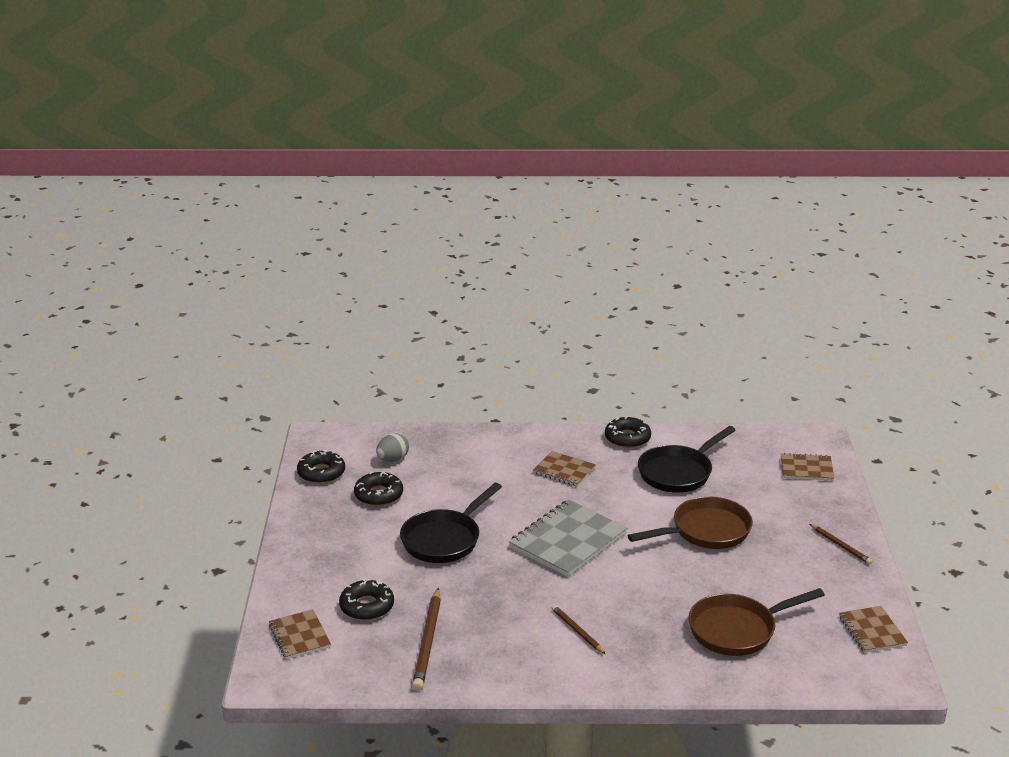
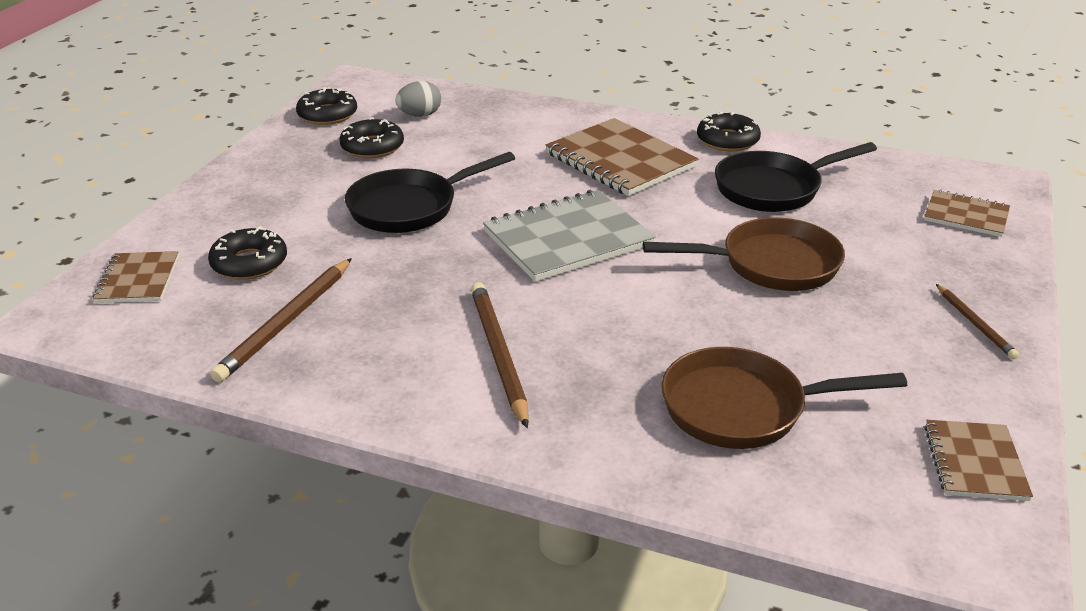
camera: 20 degrees right, 5 degrees up
(564, 470) = (620, 160): brown notebook -> brown notebook, size x1.78
(577, 631) = (498, 354): brown pencil -> brown pencil, size x1.74

